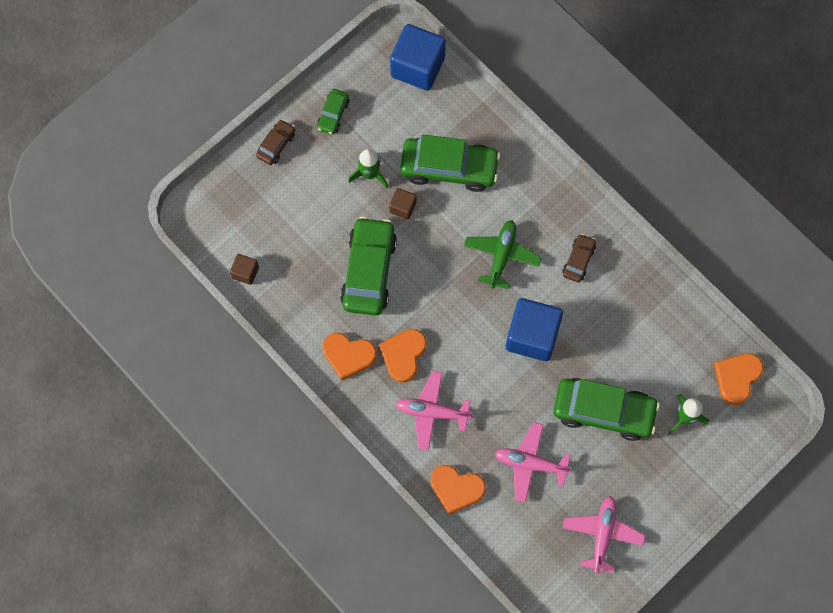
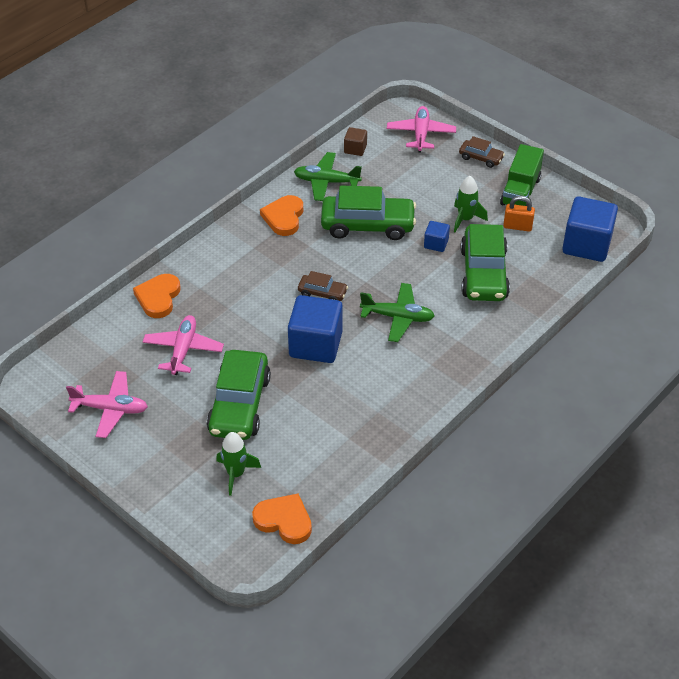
camera: 85 degrees right, 25 degrees down
(296, 307) = (326, 182): none -> green plane
(333, 114) = (520, 191): green car -> green truck
(385, 126) = (517, 226): none -> orange padlock
(403, 207) = (436, 244): brown cube -> blue cube
(403, 355) = (287, 253): orange heart -> none
(432, 412) = (232, 276): pink plane -> pink plane (421, 134)
(578, 260) = (402, 377): brown car -> brown car (322, 293)

